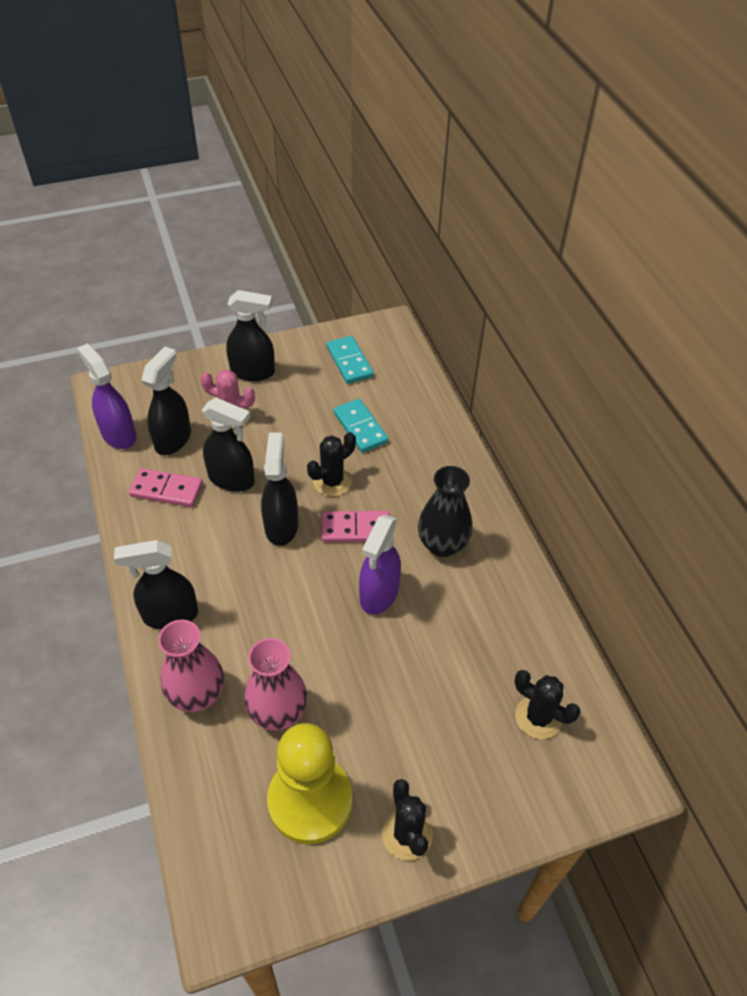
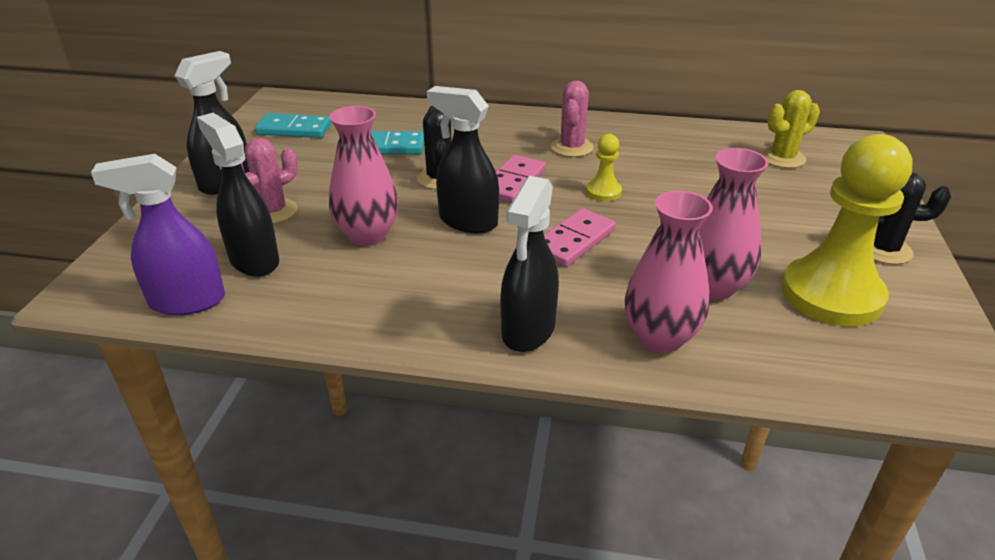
camera: 60 degrees left, 15 degrees down
(166, 490) = (330, 285): pink domino -> pink domino (574, 241)
(232, 479) = (367, 235): black spray bottle -> pink vase
(379, 594) = (603, 192): purple spray bottle -> yellow pawn
(442, 544) = (572, 147): black vase -> pink cactus
(538, 717) = (782, 158): black cactus -> yellow cactus

